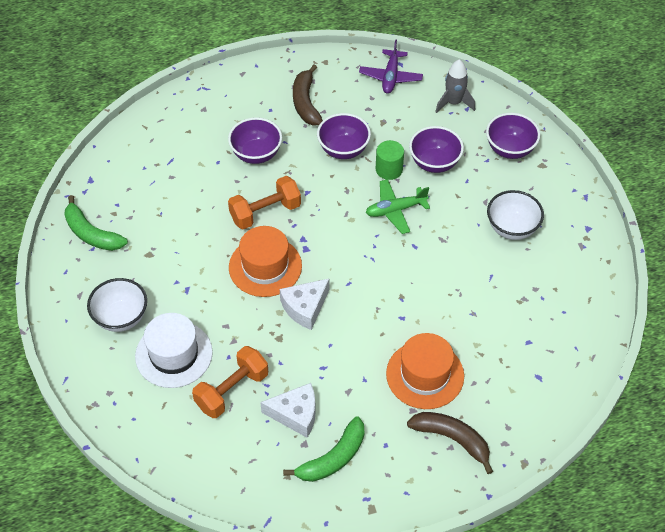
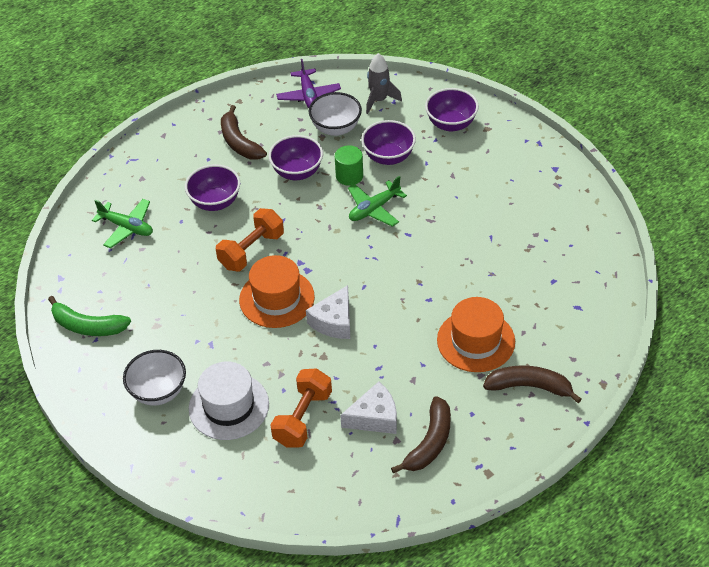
camera: 20 degrees left, 5 degrees down
(168, 152) = (127, 227): none -> green plane
(333, 458) = (430, 443): green banana -> brown banana
(512, 228) = (488, 190): white bowl -> white bowl (336, 128)

